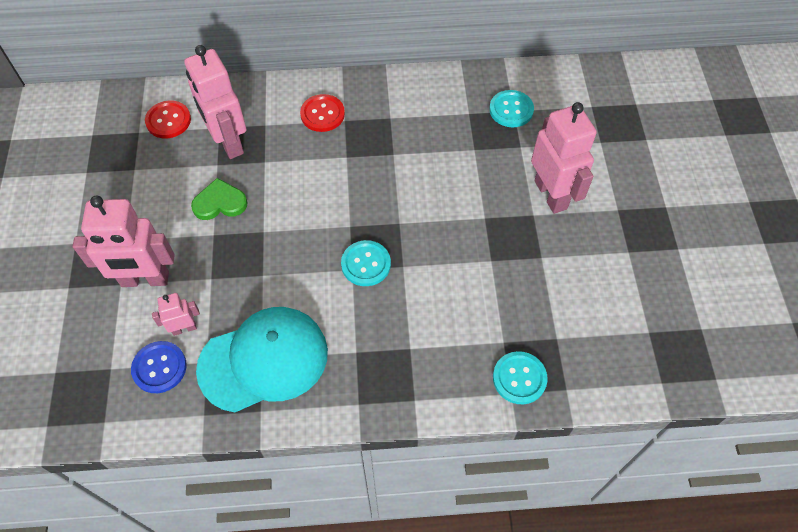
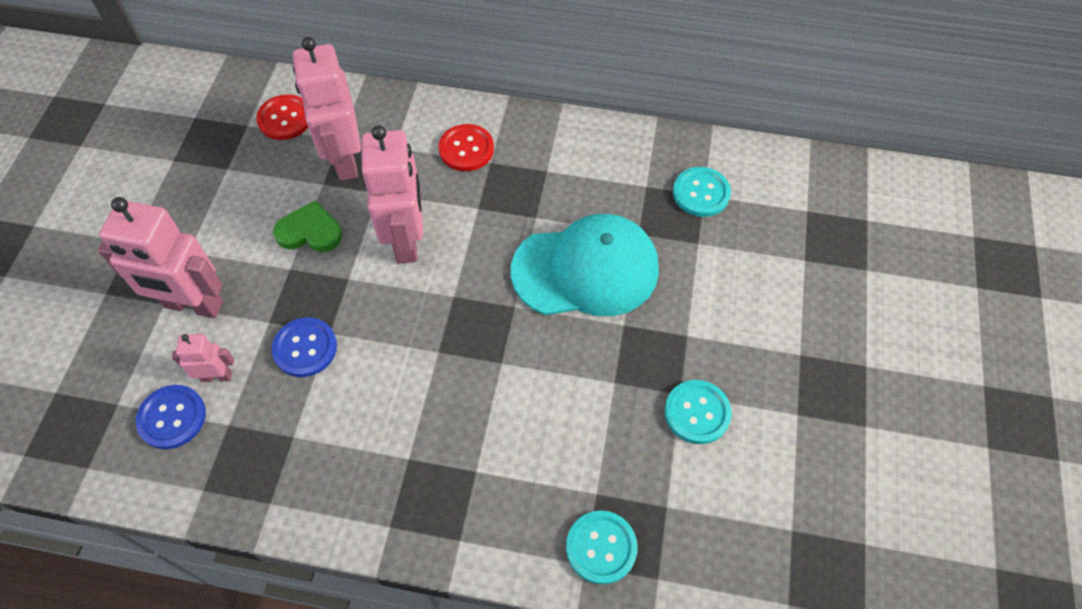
camera: 15 degrees right, 0 degrees up
(247, 291) = (305, 348): none -> blue button
(263, 360) = (295, 440): turquoise cap -> turquoise cap (585, 270)
(366, 264) = (457, 349): turquoise button -> turquoise button (697, 413)
(551, 195) = (718, 314): pink robot -> pink robot (407, 240)

